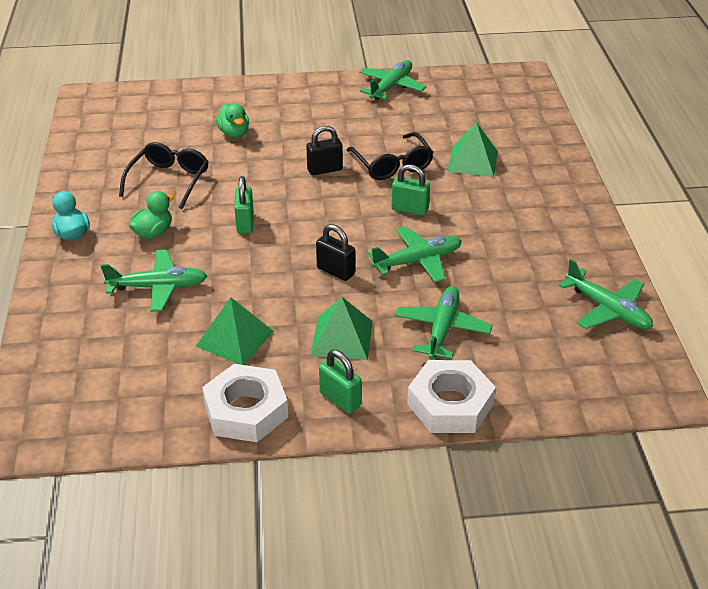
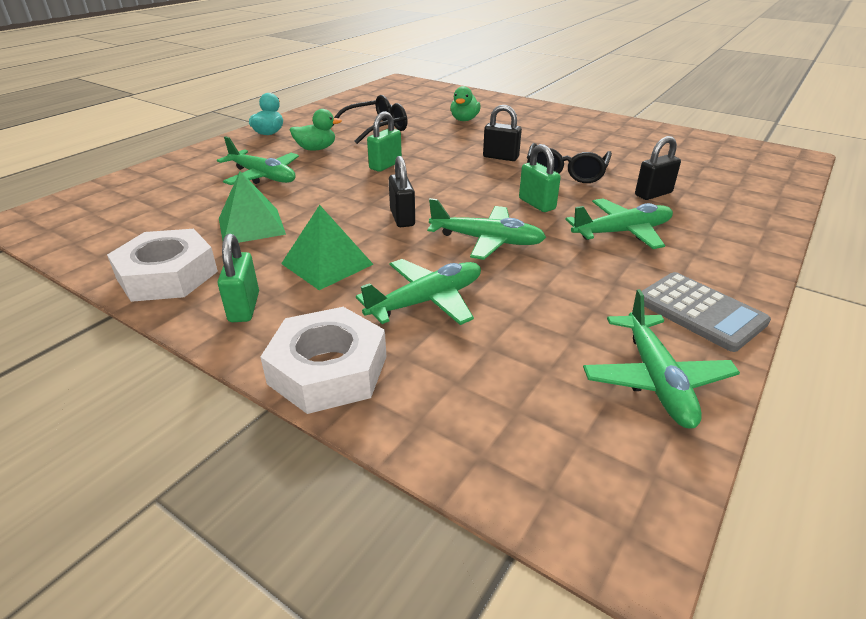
camera: 40 degrees right, 5 degrees down
(391, 86) = (638, 130): green plane -> green plane (622, 232)
(473, 161) = (653, 194): green pyramid -> black padlock
(588, 252) = (700, 311): none -> grey calculator

